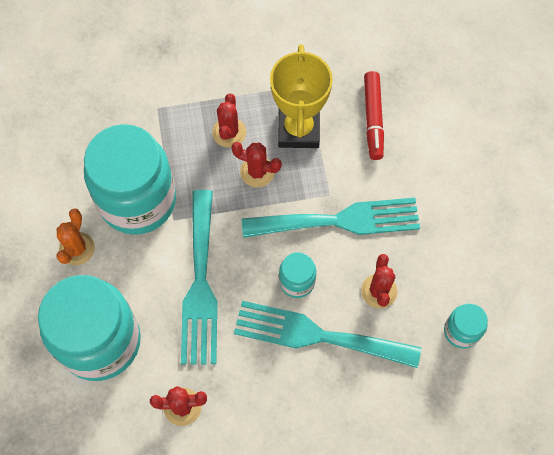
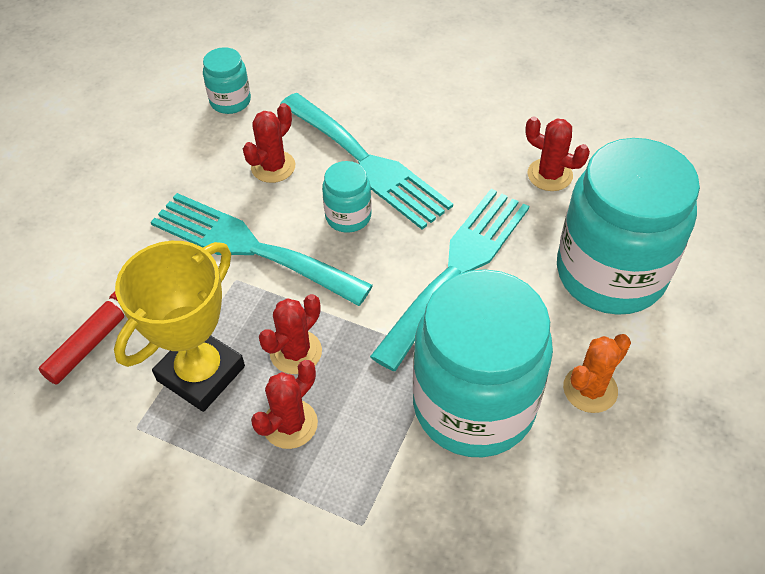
camera: 145 degrees left, 15 degrees down
(257, 172) = (296, 352): red cactus -> red cactus turned 75 degrees clockwise

